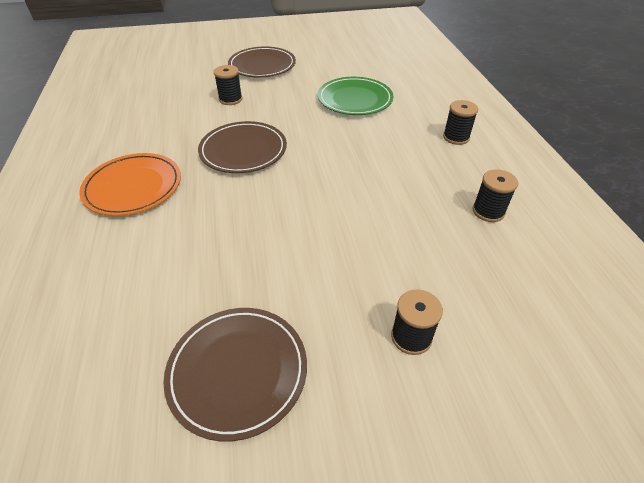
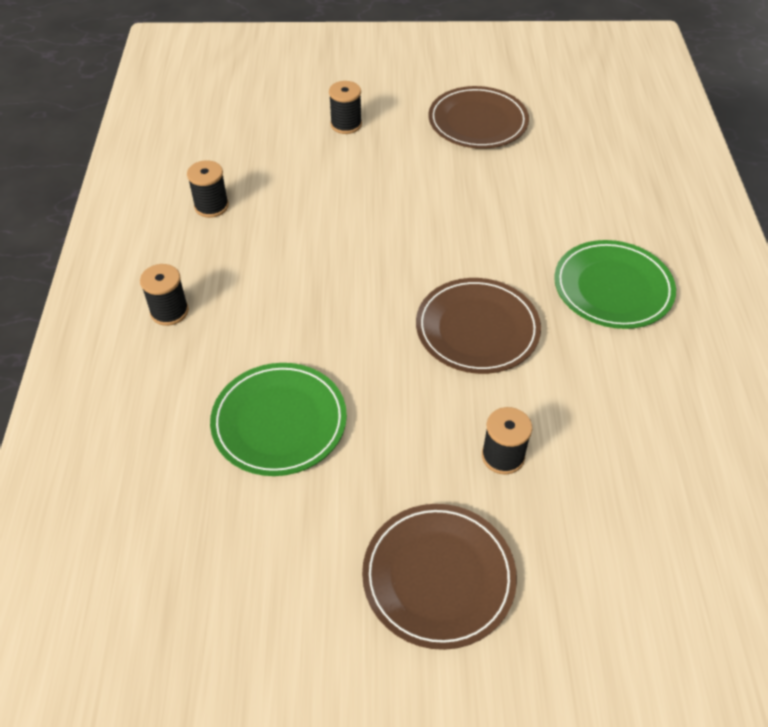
camera: 170 degrees left, 5 degrees up
(133, 187) = (613, 288): orange plate -> green plate

